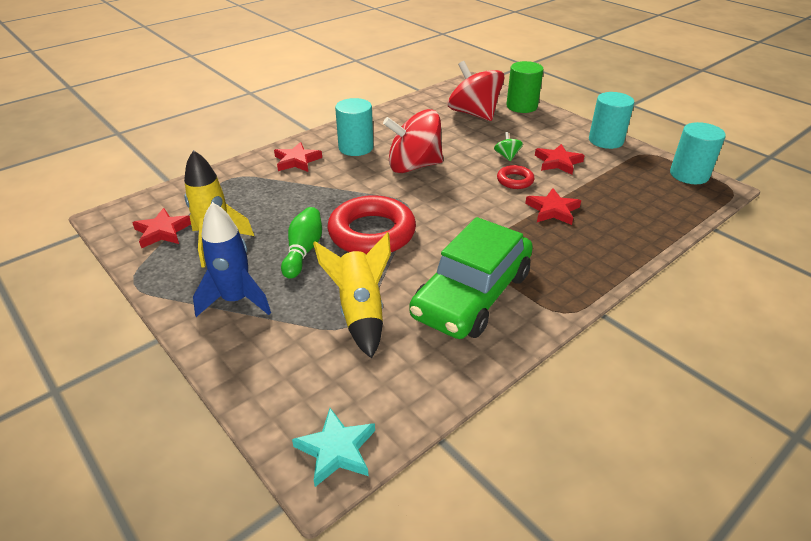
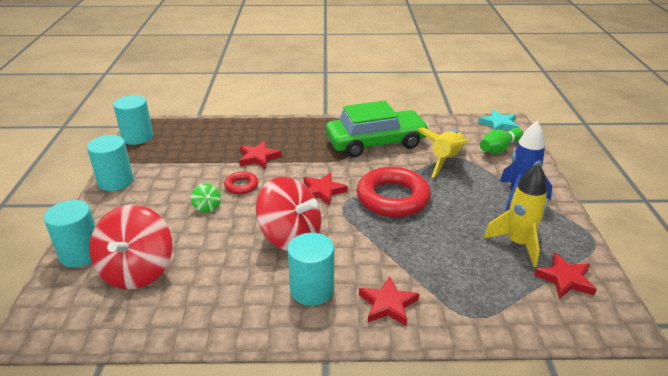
camera: 140 degrees left, 5 degrees down
(303, 251) = (453, 207): green bowling pin -> green bowling pin (499, 148)
(507, 156) = (207, 207): green spinning top -> green spinning top turned 60 degrees counterclockwise
(521, 106) = (81, 253): green cylinder -> turquoise cylinder
(558, 162) = (185, 183): red star -> red star (322, 191)

